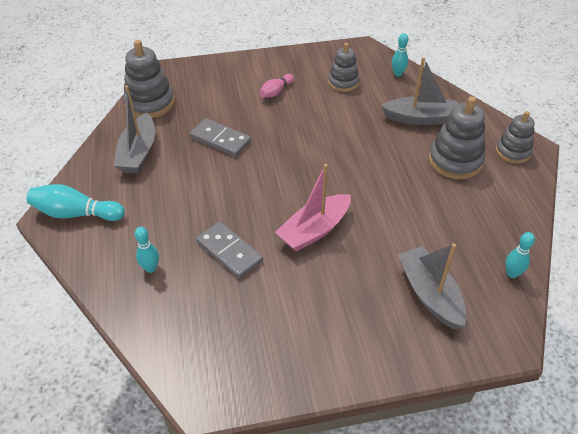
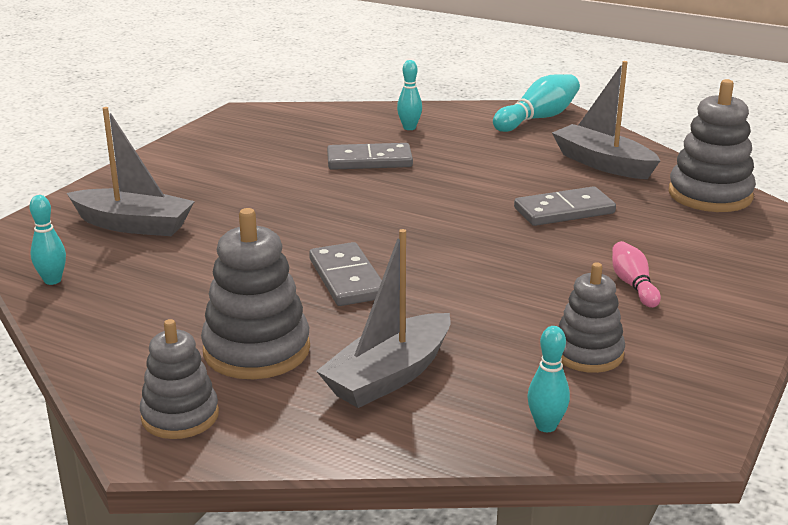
camera: 130 degrees right, 20 degrees down
(314, 230) = (320, 206): pink boat -> none
(372, 171) = (347, 278): none -> grey domino

